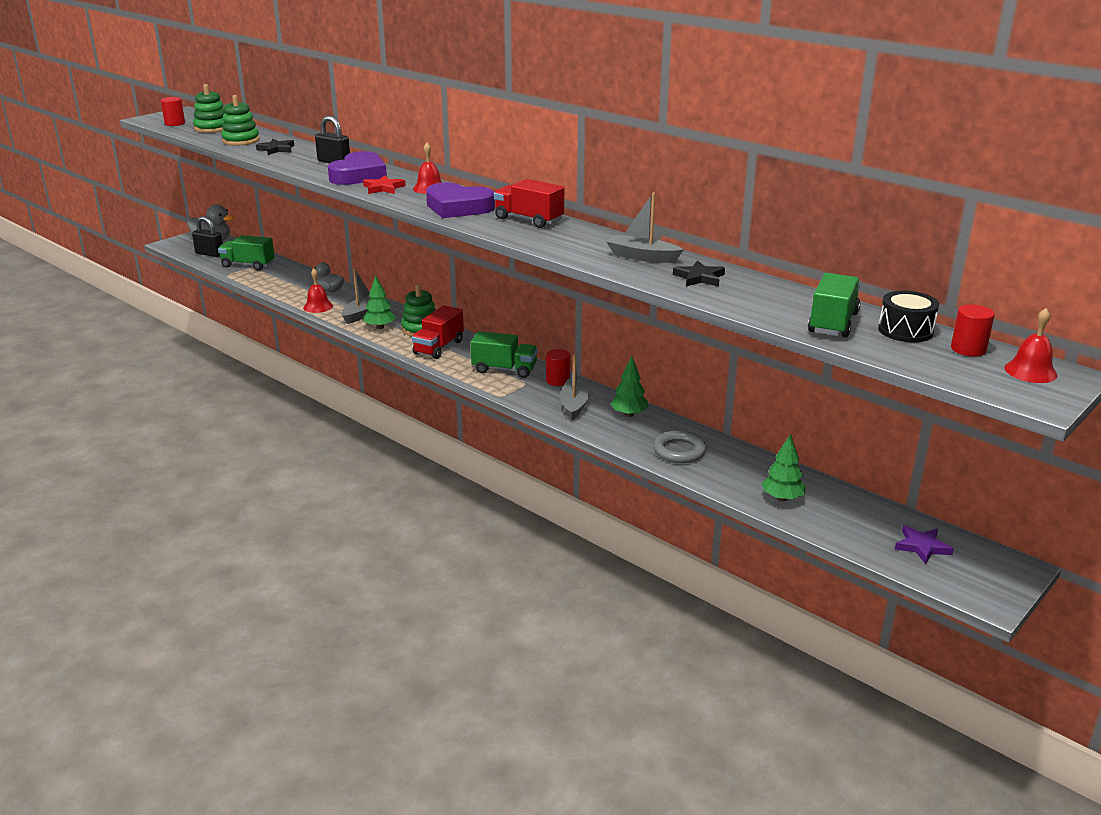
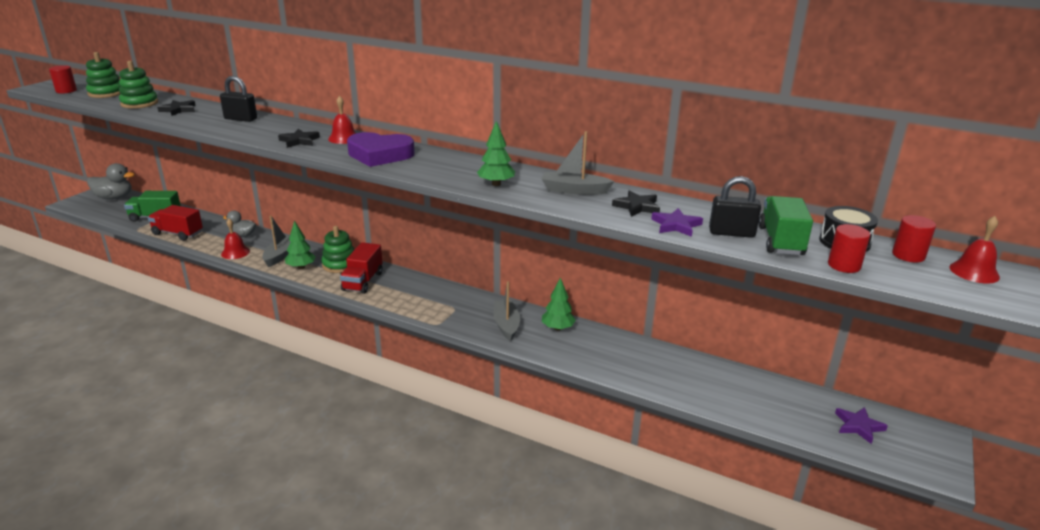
camera: 15 degrees left, 0 degrees up
(209, 254) = (114, 209): black padlock -> black padlock (731, 233)
(359, 175) = (270, 130): purple heart -> none
(383, 188) = (299, 141): red star -> black star
(504, 369) = (430, 297): green truck -> none
(529, 220) = (451, 162): red truck -> red truck (178, 233)
(558, 381) = (482, 302): red cylinder -> red cylinder (844, 265)
(679, 451) = (616, 359): grey ring -> none
(728, 298) = (676, 225): none -> purple star
(782, 498) = (723, 395): green tree -> green tree (496, 184)

